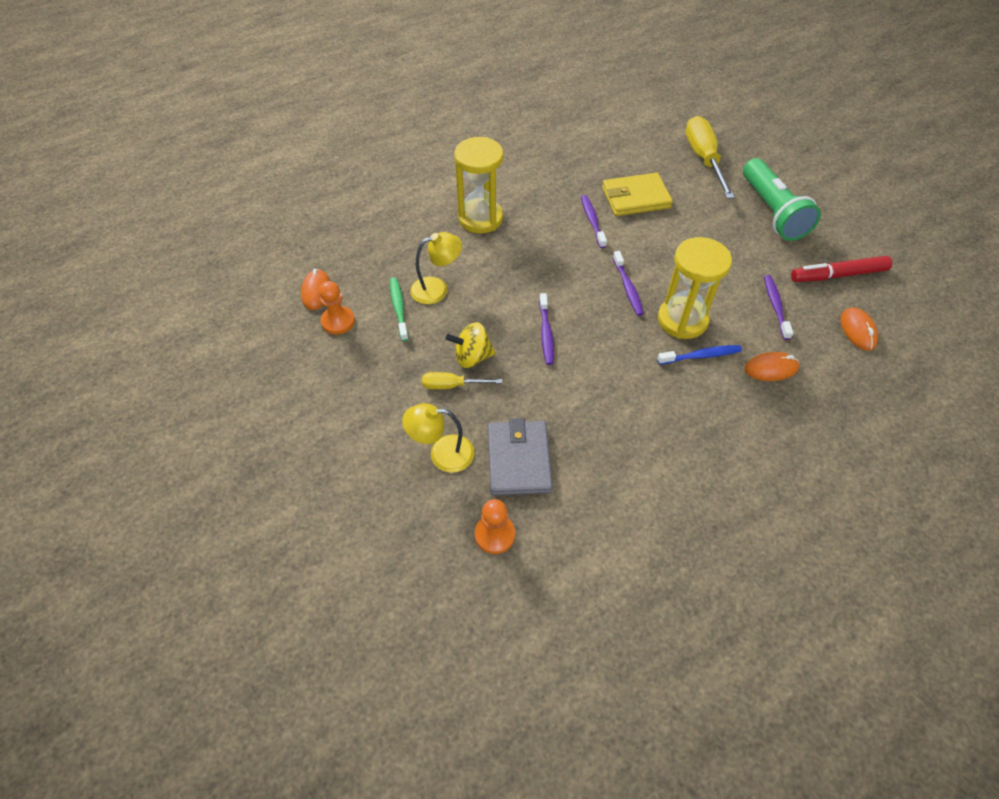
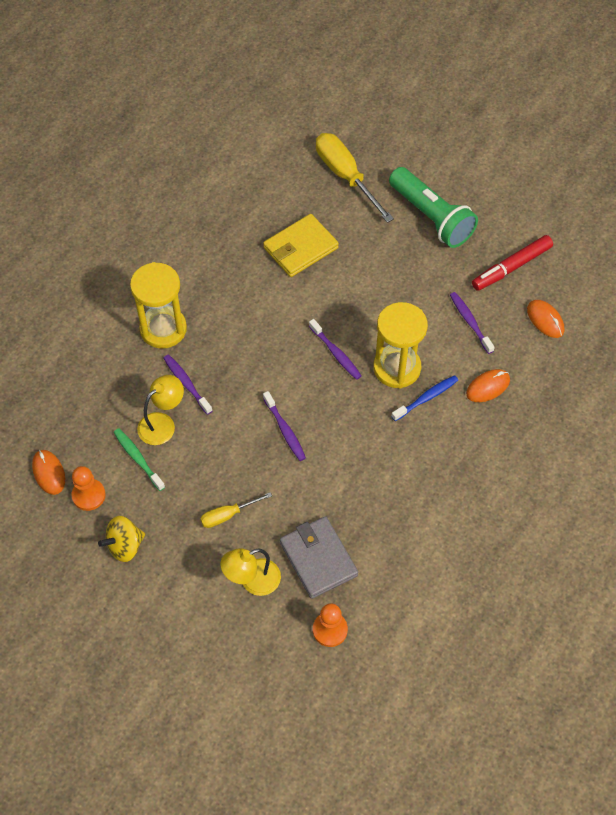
camera: 25 degrees left, 5 degrees up
(472, 357) = (231, 480): yellow spinning top -> yellow spinning top (125, 546)
(592, 221) = (271, 291): purple toothbrush -> purple toothbrush (186, 384)

